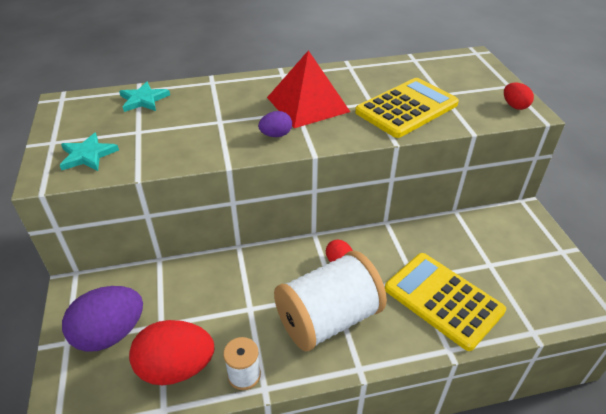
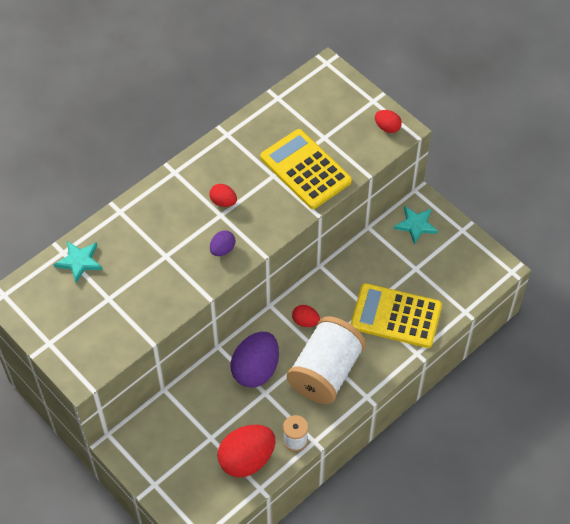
camera: 30 degrees left, 15 degrees up
(88, 155) = (92, 341): turquoise star -> turquoise star (416, 225)
(110, 334) = (180, 462): purple egg -> purple egg (256, 370)
(307, 104) = (223, 202): red pyramid -> red egg
(406, 108) = (305, 169): yellow calculator -> yellow calculator turned 60 degrees counterclockwise

